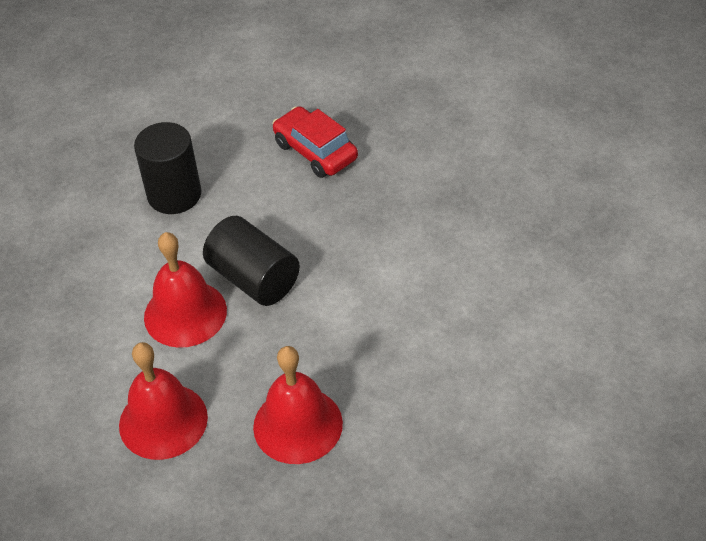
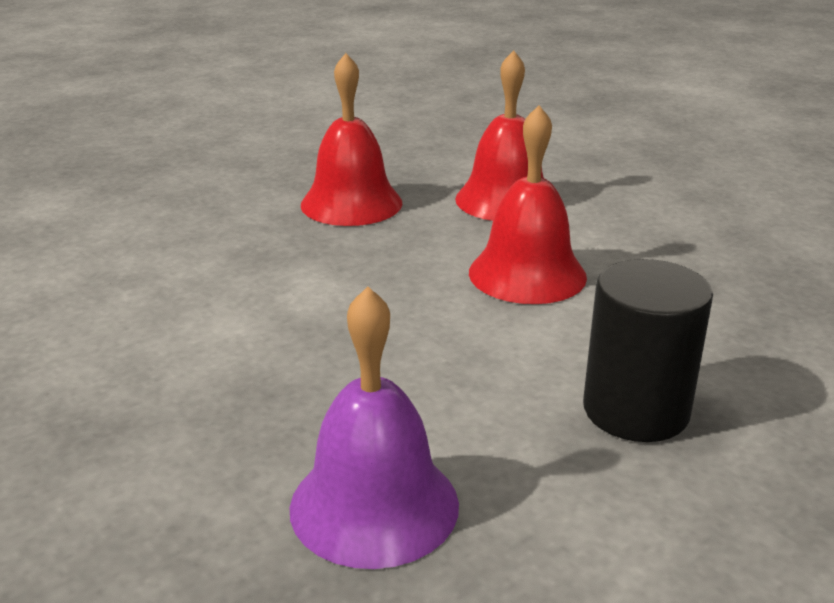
camera: 170 degrees right, 20 degrees down
(254, 278) = (442, 310): black cylinder -> none
(315, 151) = (374, 505): red car -> purple bell

